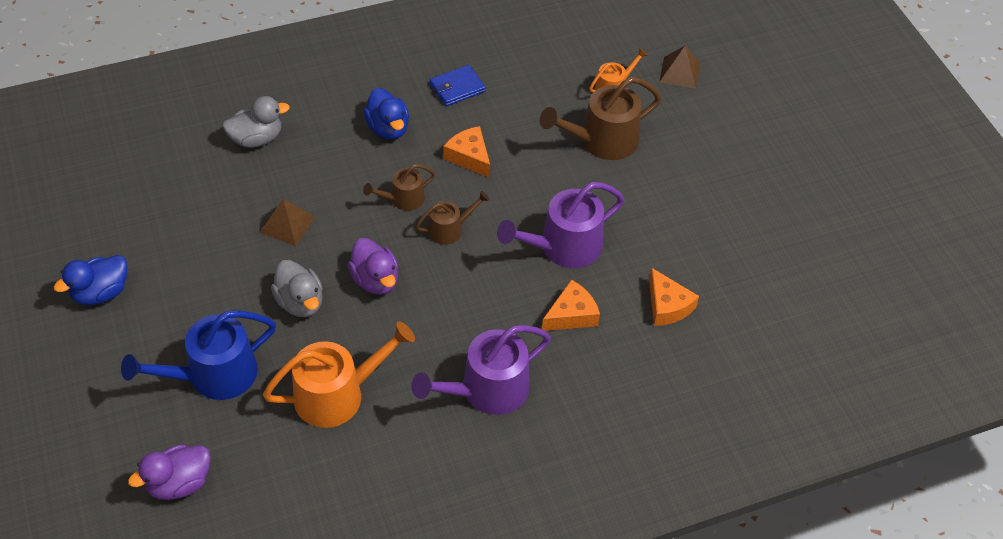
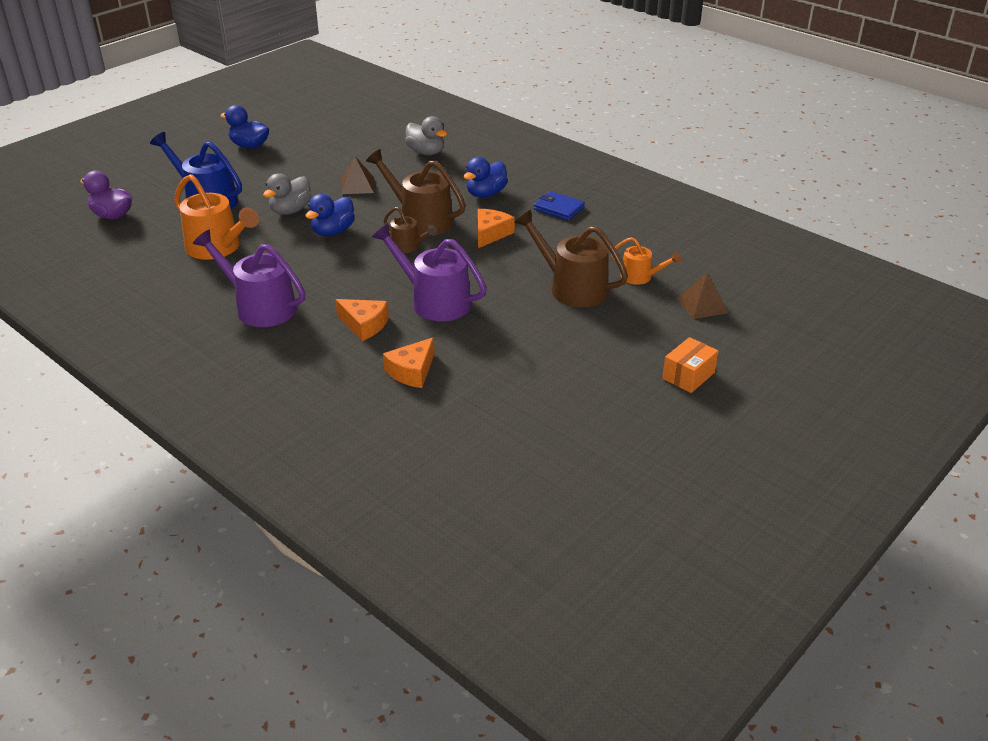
camera: 65 degrees right, 15 degrees down
(375, 280) = (333, 232): purple duck -> blue duck
(403, 199) = (421, 220): brown watering can -> brown watering can, size x1.81
(770, 129) = (688, 375): none -> orange box

